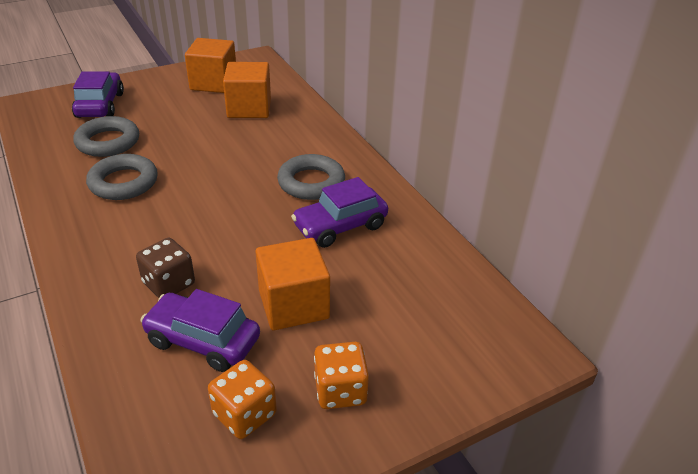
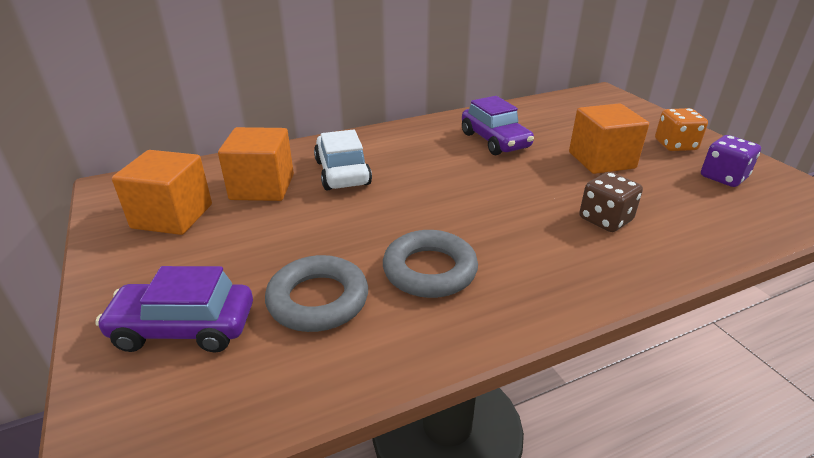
camera: 85 degrees left, 5 degrees down
(203, 341) = (665, 197): purple car -> none
(244, 414) = (723, 177): orange dice -> purple dice
(270, 139) = (342, 172): none -> white car
(311, 182) = (428, 152): grey ring -> none

